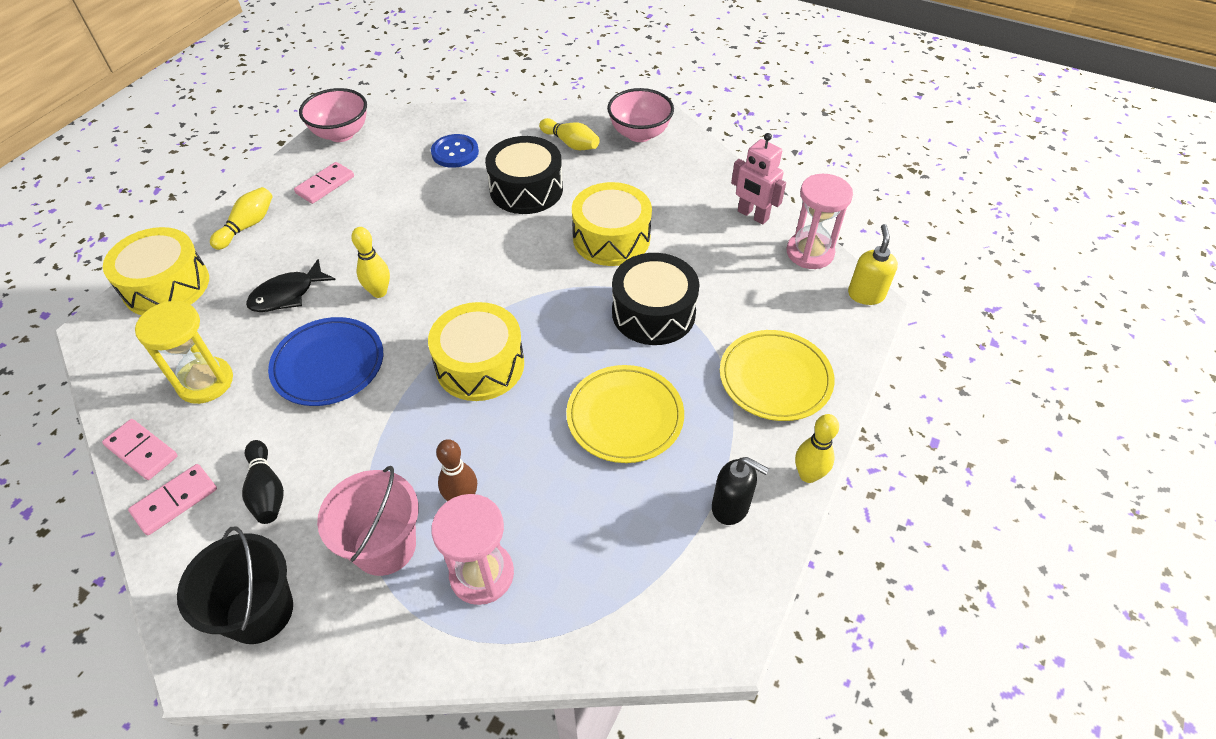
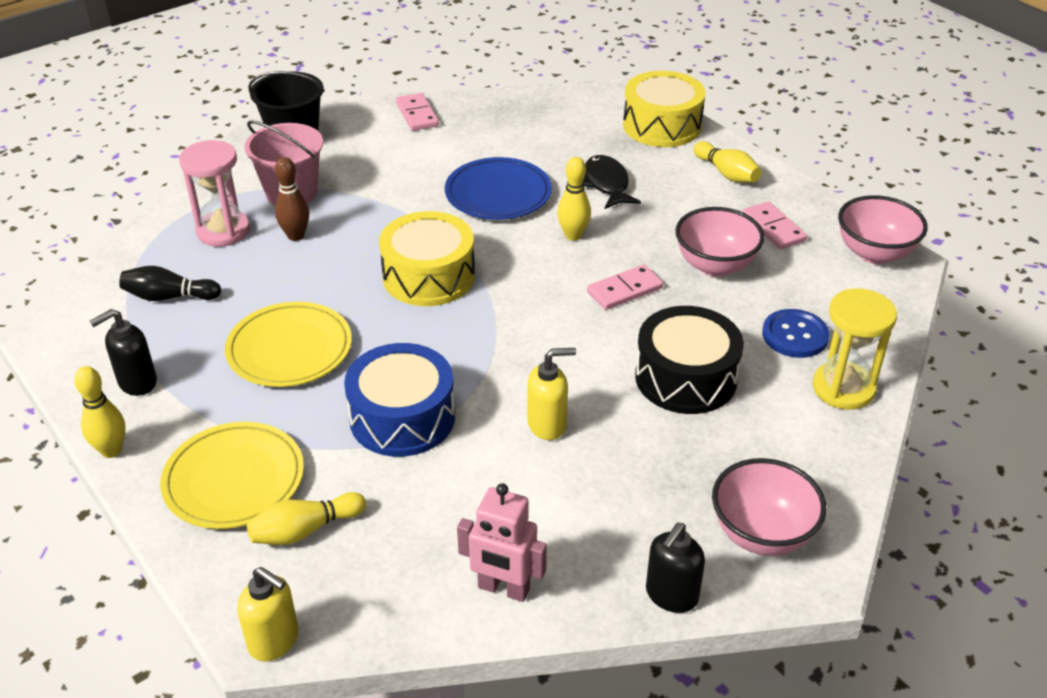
camera: 115 degrees right, 10 degrees down
(142, 451) = (476, 105): pink domino -> pink domino (624, 290)
(205, 382) = (526, 135): yellow hourglass -> yellow hourglass (843, 388)
(266, 490) = (391, 150): black bowling pin -> black bowling pin (169, 297)
(389, 204) = (715, 265): none -> pink bowl
(571, 143) = (769, 449): yellow bowling pin -> yellow bowling pin (305, 530)
(611, 238) = (547, 424): yellow drum -> yellow soap dispenser
(653, 313) = (402, 417): black drum -> blue drum
(706, 155) = (671, 595): none -> black soap dispenser
(752, 215) = (503, 589): pink robot -> pink robot turned 135 degrees counterclockwise
(810, 253) = (390, 618): pink hourglass -> none

